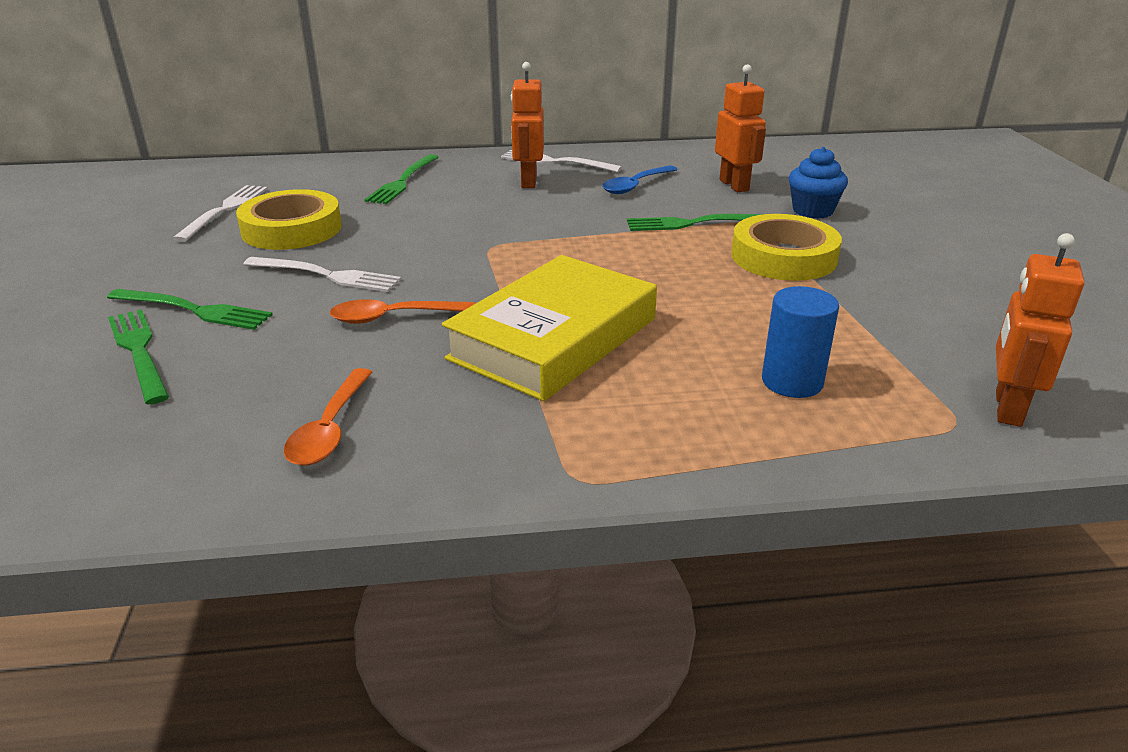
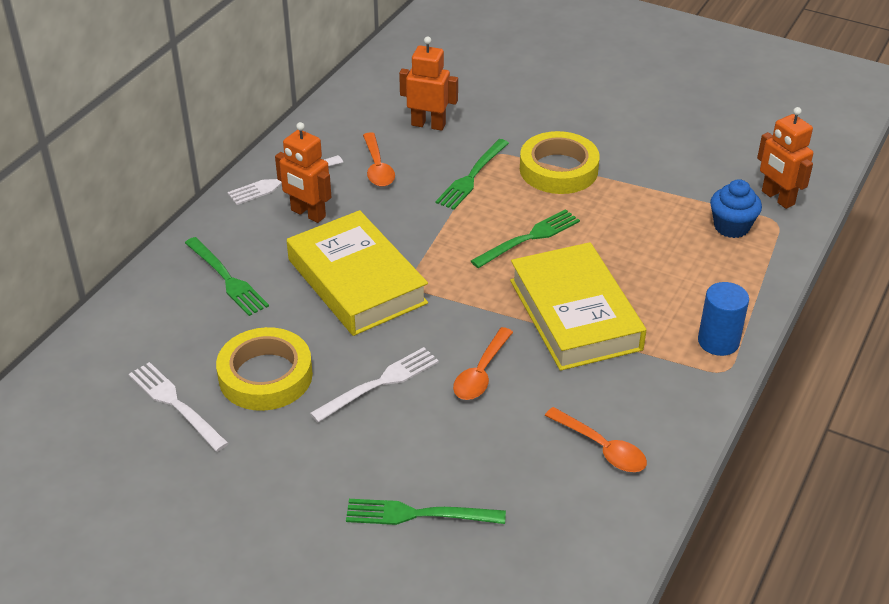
camera: 55 degrees left, 10 degrees up
(195, 310) = (374, 470): green fork -> green fork (529, 238)
(463, 224) = (357, 281): none -> yellow book
(635, 186) = (377, 167): blue spoon -> orange spoon
(792, 382) = (698, 250): blue cylinder -> blue cylinder (718, 341)
(812, 211) = (506, 118): blue cupcake -> blue cupcake (731, 227)

